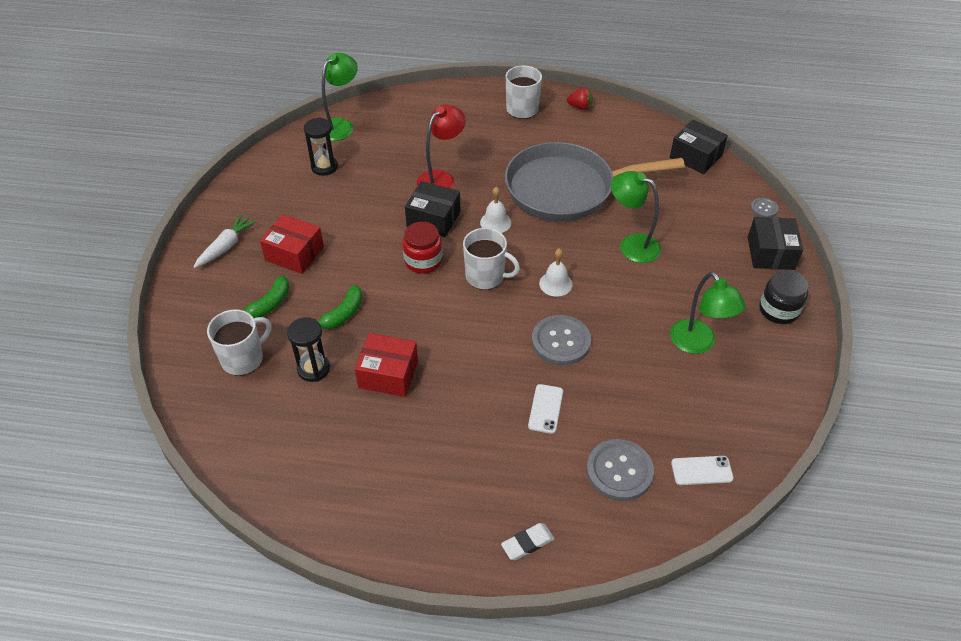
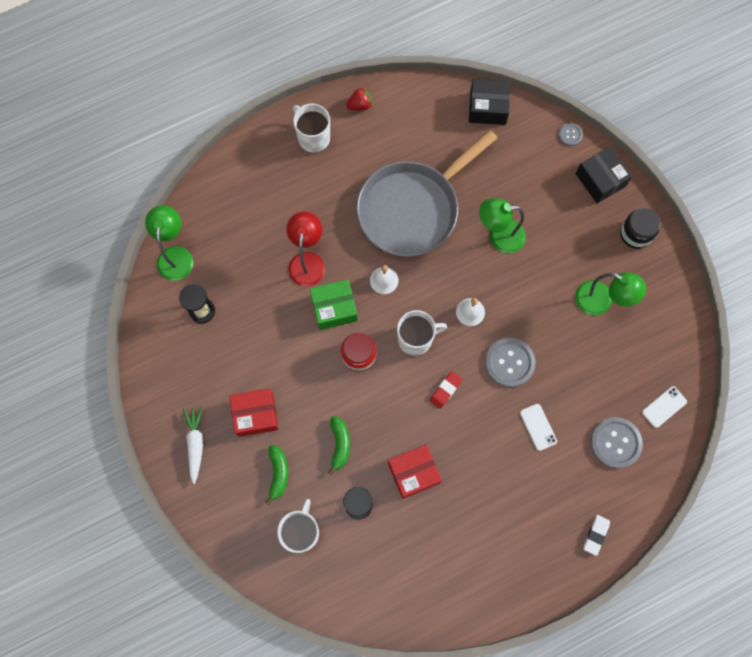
camera: 35 degrees left, 25 degrees up
(433, 219) = (334, 308): black box -> green box
(478, 328) = (445, 390): none -> red eraser

